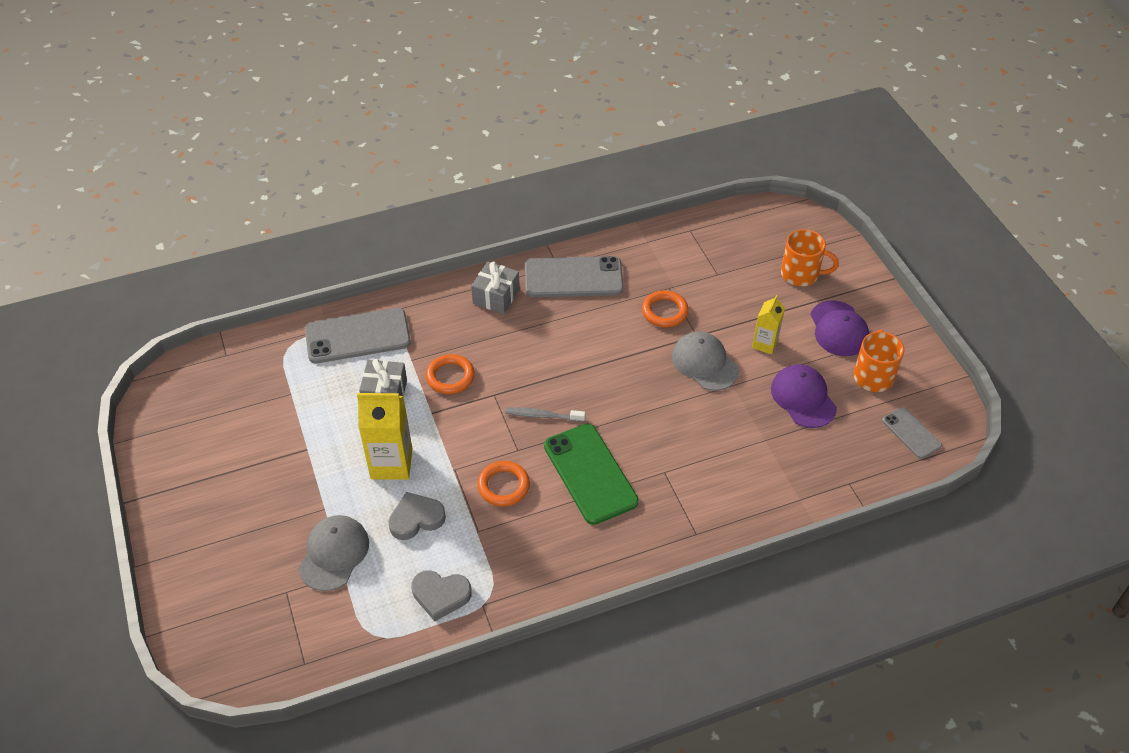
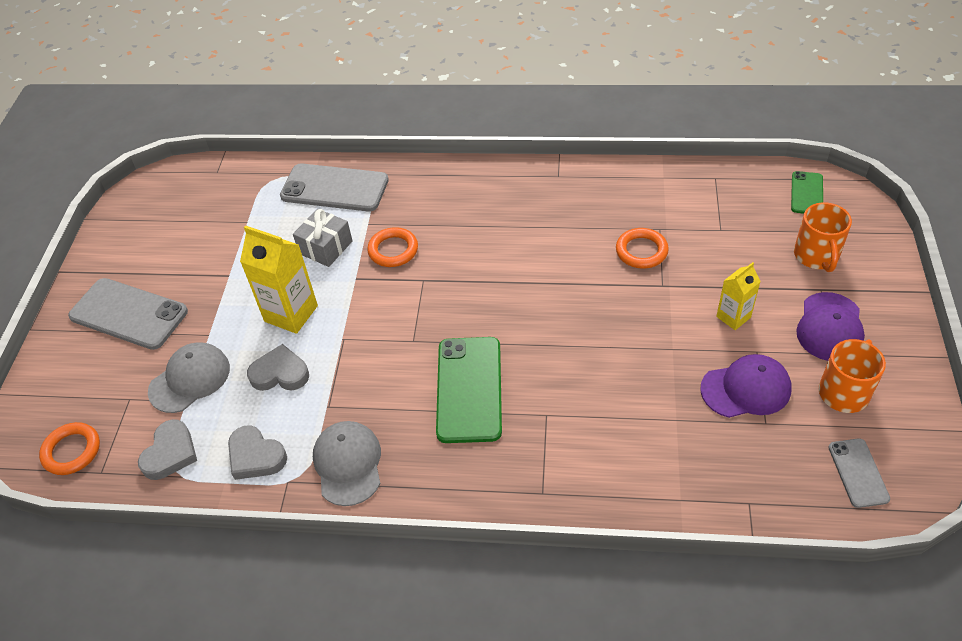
camera: 30 degrees right, 0 degrees up
(360, 622) = (170, 453): none -> grey heart
(496, 296) = (481, 188): grey gift -> none
(503, 486) = (378, 371): orange ring -> orange ring (72, 451)
(543, 416) = (457, 315): grey toothbrush -> none
(573, 277) = (567, 191): grey phone -> grey phone (128, 314)
(704, 363) = (654, 316): grey cap -> grey cap (348, 464)
(768, 223) = (807, 193): none -> green phone
(801, 274) = (816, 256): orange mug -> orange mug turned 45 degrees clockwise
(803, 398) = (746, 389): purple cap -> purple cap turned 75 degrees clockwise

